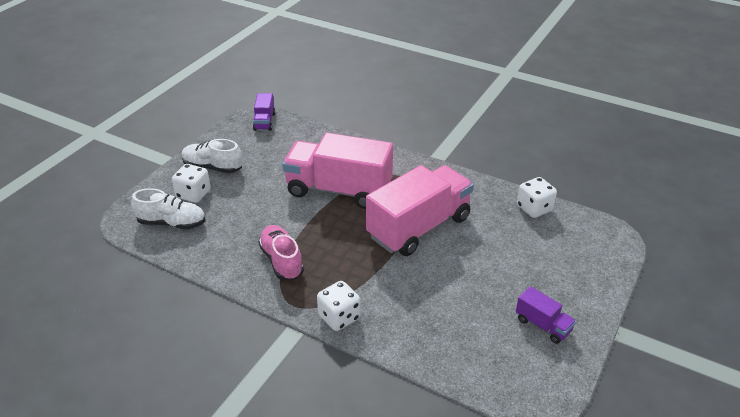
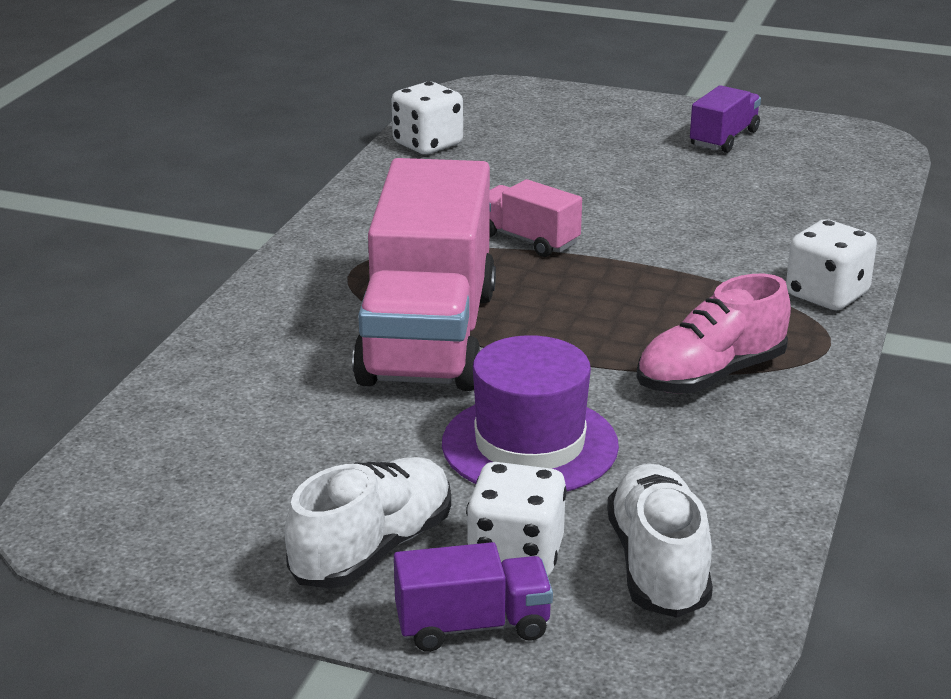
camera: 100 degrees left, 10 degrees down
(212, 167) = (373, 549): white shoe -> white shoe turned 150 degrees counterclockwise
(254, 205) = (529, 445): none -> purple hat
(264, 121) = (104, 497): purple truck -> purple truck (472, 626)
(419, 227) = (528, 240): pink truck -> pink truck, size x0.44

